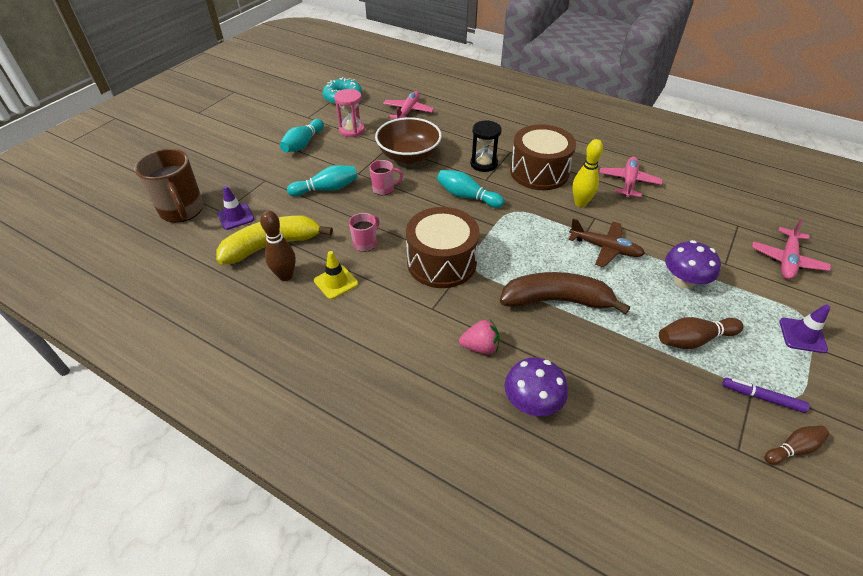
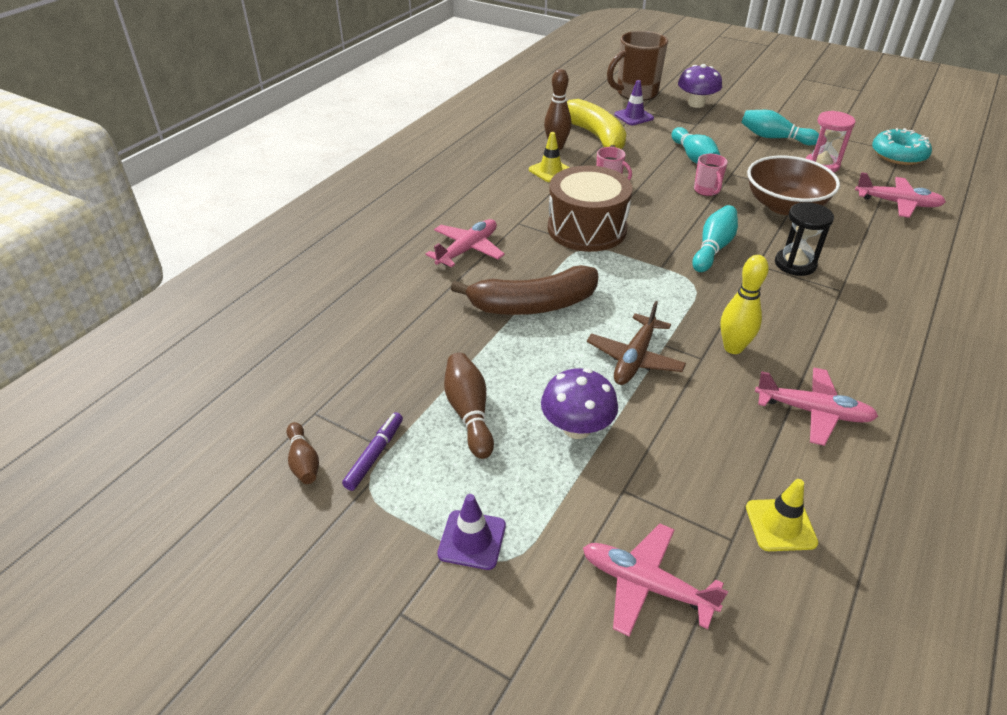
camera: 90 degrees right, 5 degrees down
(480, 347) = (467, 249): pink strawberry -> pink plane
(532, 402) = (398, 276): purple mushroom -> purple mushroom (696, 104)
(539, 172) = (798, 314): brown drum -> none
(556, 300) = (533, 305): brown banana -> brown banana turned 75 degrees clockwise
(719, 207) = (780, 525): none -> yellow traffic cone

